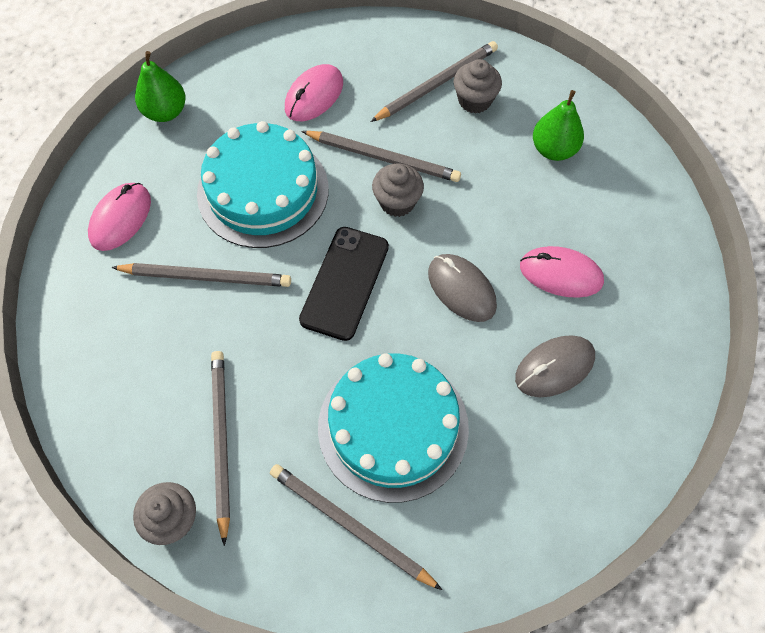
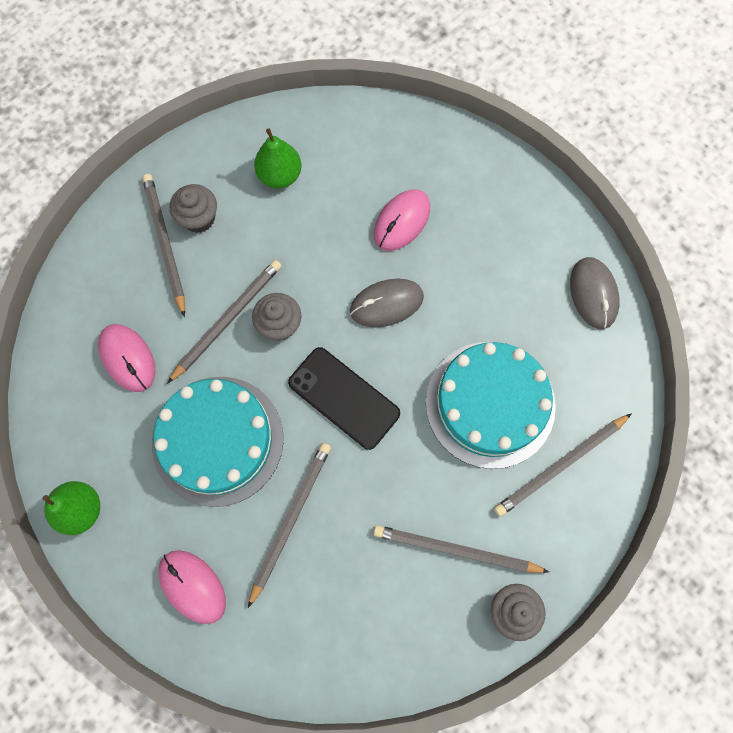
camera: 70 degrees left, 10 degrees up
(554, 367) = (481, 261): grey mouse -> grey mouse (593, 294)

